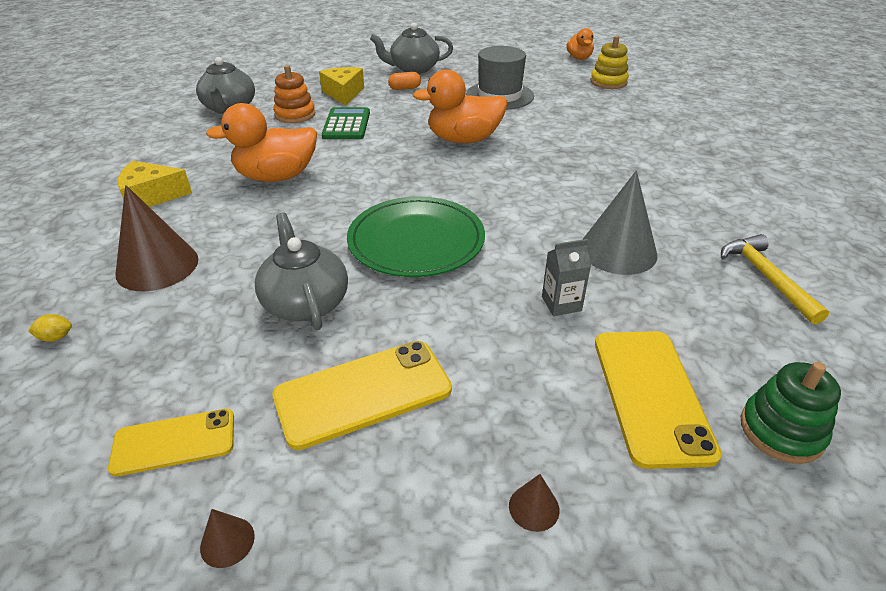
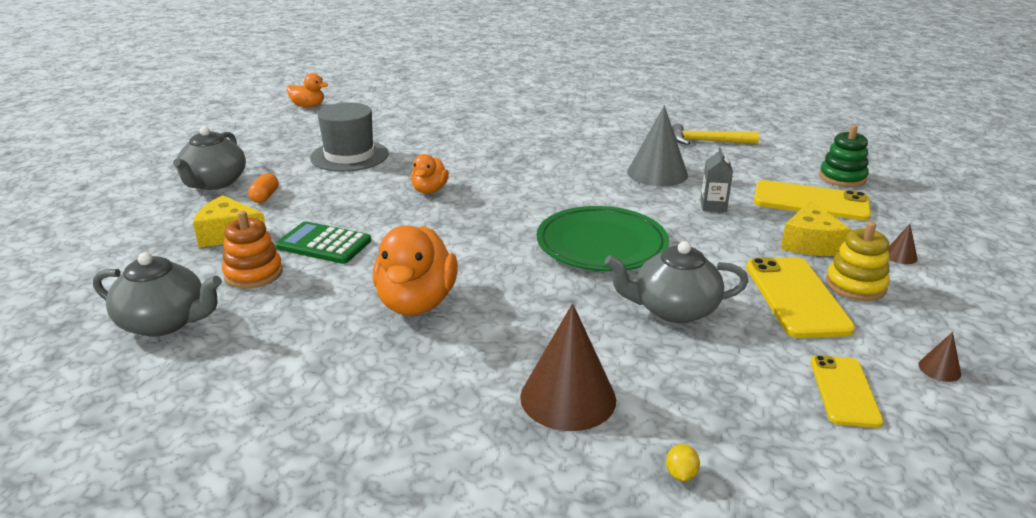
camera: 70 degrees left, 10 degrees down
(151, 196) = (390, 401): yellow cheese -> yellow cheese (810, 243)
(463, 139) = (429, 190): orange duck -> orange duck, size x0.57
(608, 82) = (379, 109): yellow stacking toy -> yellow stacking toy (855, 285)

